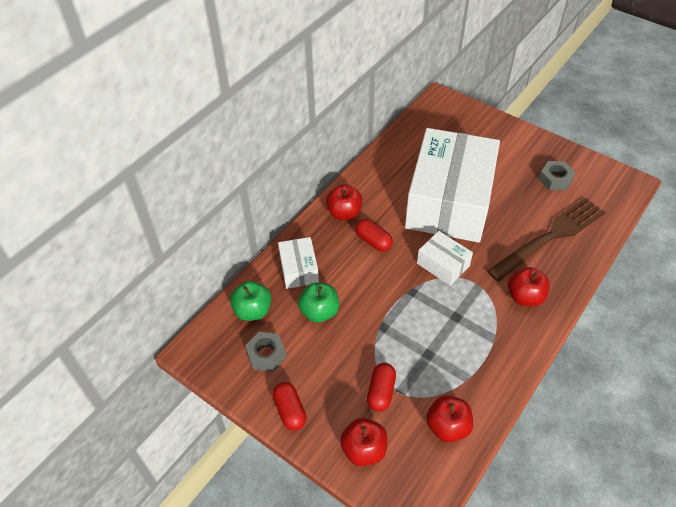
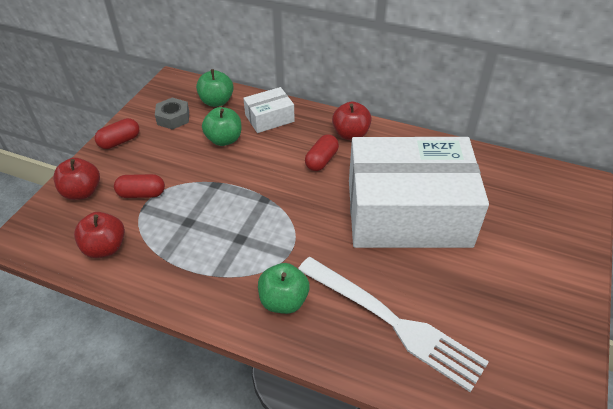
camera: 75 degrees right, 5 degrees down
(443, 264) = (309, 219): white box -> none
(524, 297) = (284, 301): red apple -> green apple
(550, 236) = (394, 323): brown fork -> white fork
(555, 179) = (507, 322): grey nut -> none

